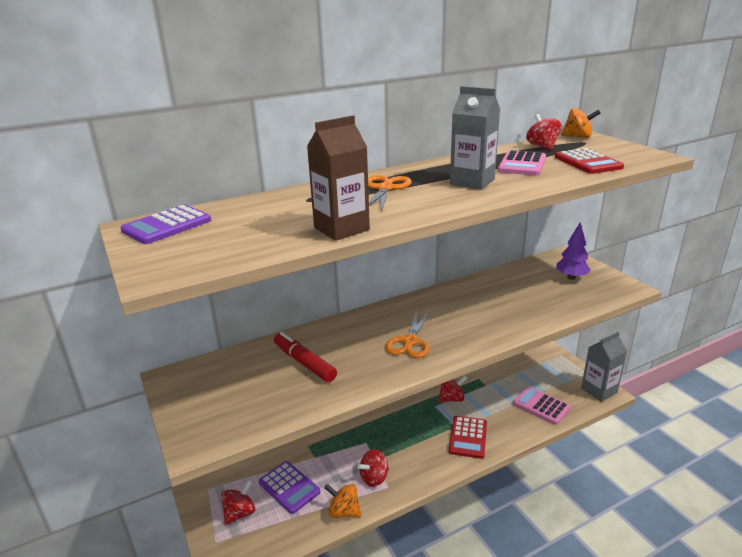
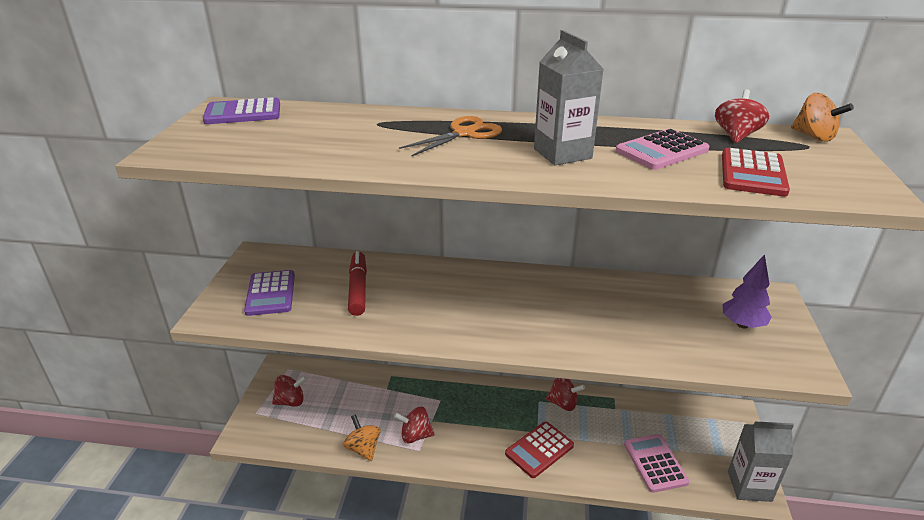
camera: 35 degrees right, 5 degrees up
(289, 487) = (343, 402): purple calculator -> purple calculator (270, 293)
(341, 229) = (351, 161): brown carton -> none
(410, 342) = (468, 313): orange scissors -> none

